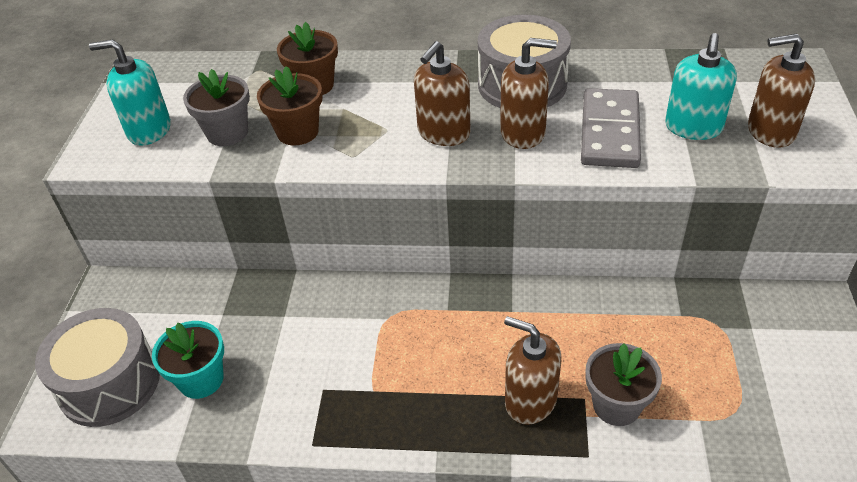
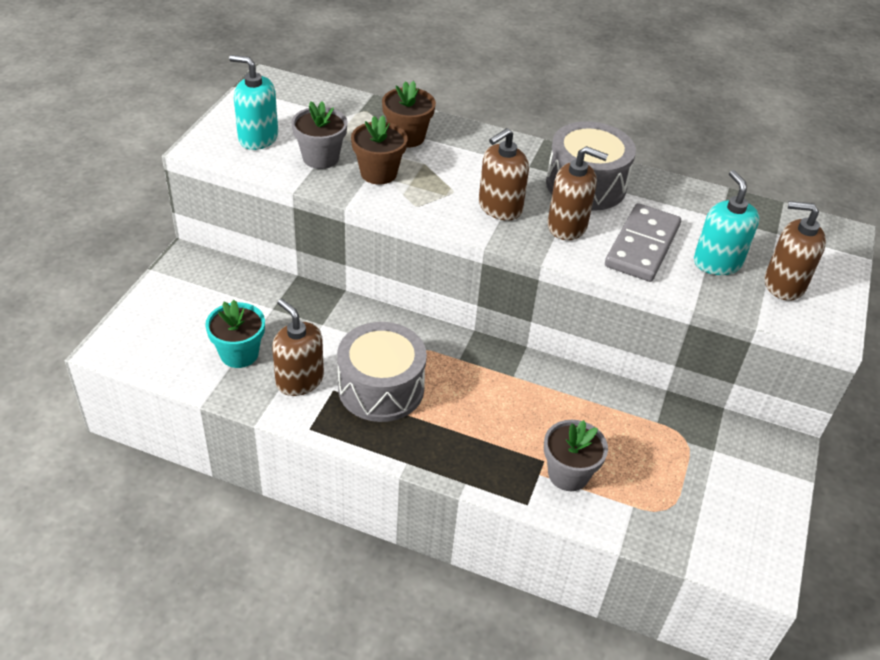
camera: 10 degrees right, 0 degrees up
(109, 383) = (167, 335): grey drum -> grey drum (381, 388)
(530, 400) = (498, 449): brown soap dispenser -> brown soap dispenser (299, 380)
(693, 127) = (717, 262): turquoise soap dispenser -> turquoise soap dispenser turned 135 degrees clockwise

